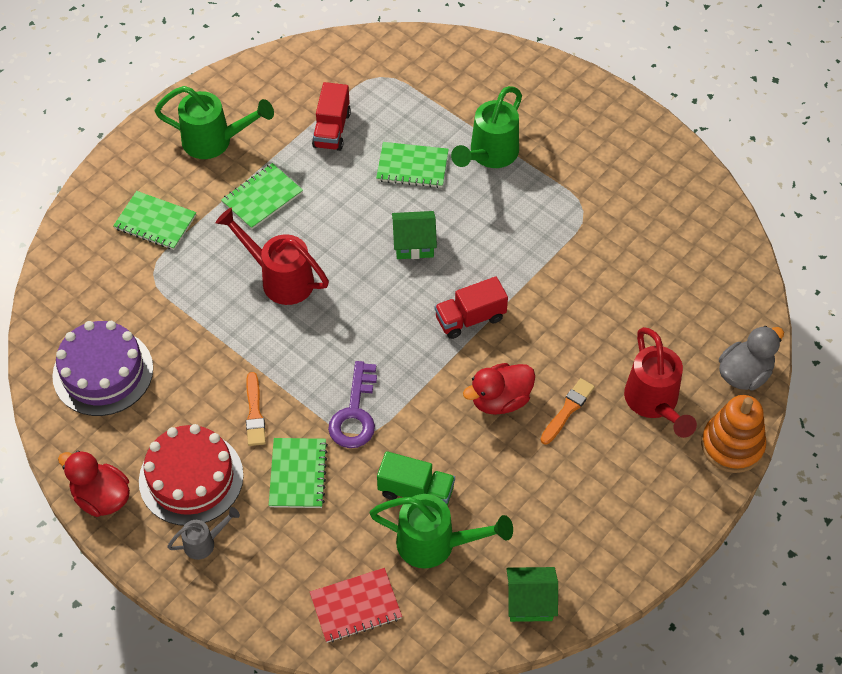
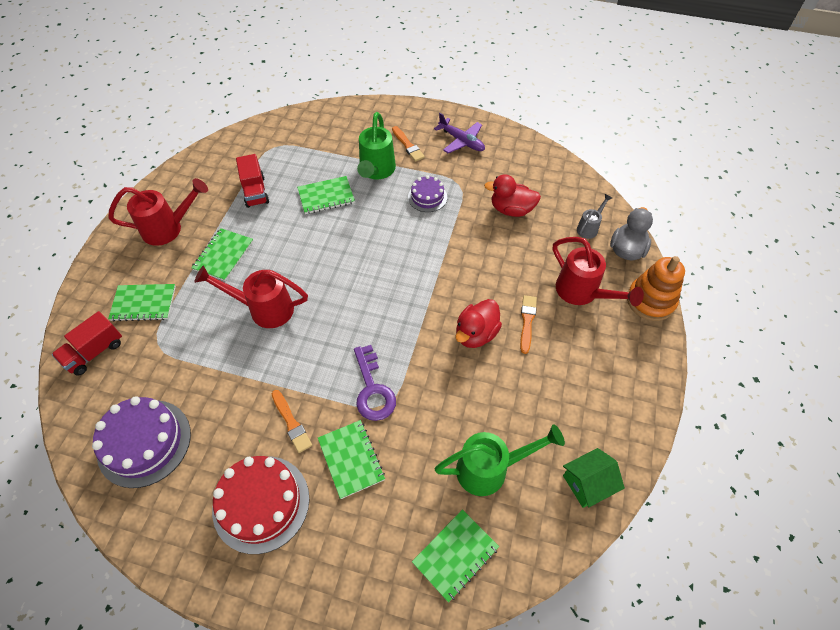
camera: 25 degrees left, 0 degrees up
(101, 497) = (186, 558): red duck -> red duck (511, 210)
(205, 542) = (298, 558): grey watering can -> grey watering can (589, 228)
(215, 141) = (169, 228): green watering can -> red watering can
(356, 606) = (455, 555): red notebook -> green notebook
(414, 243) = (354, 247): green house -> none
(416, 491) = (452, 431): green truck -> none
(470, 318) = (422, 284): red truck -> red truck (94, 352)
(534, 213) = (427, 197): none -> purple cake
(548, 133) = (408, 145): none -> orange brush
(620, 152) = (461, 141): none -> purple plane

